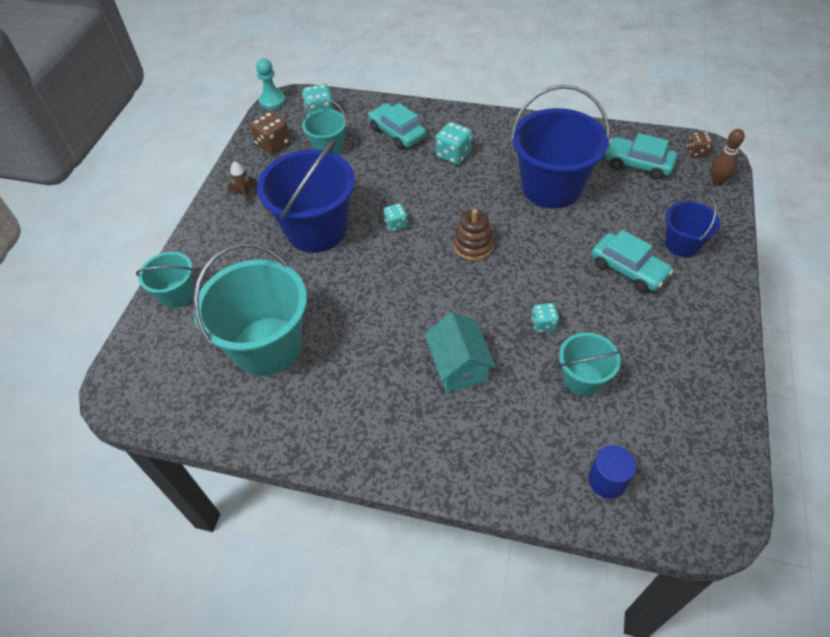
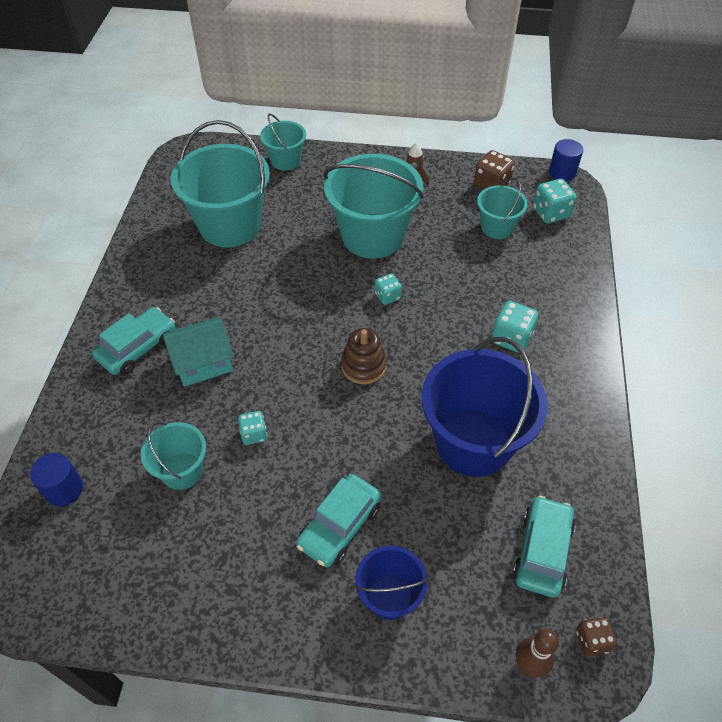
camera: 80 degrees right, 0 degrees up
(272, 101) = (562, 172): turquoise pawn -> blue cylinder
(316, 229) = (372, 236): blue bucket -> turquoise bucket
(397, 133) = (537, 282): turquoise car -> turquoise car (137, 347)

